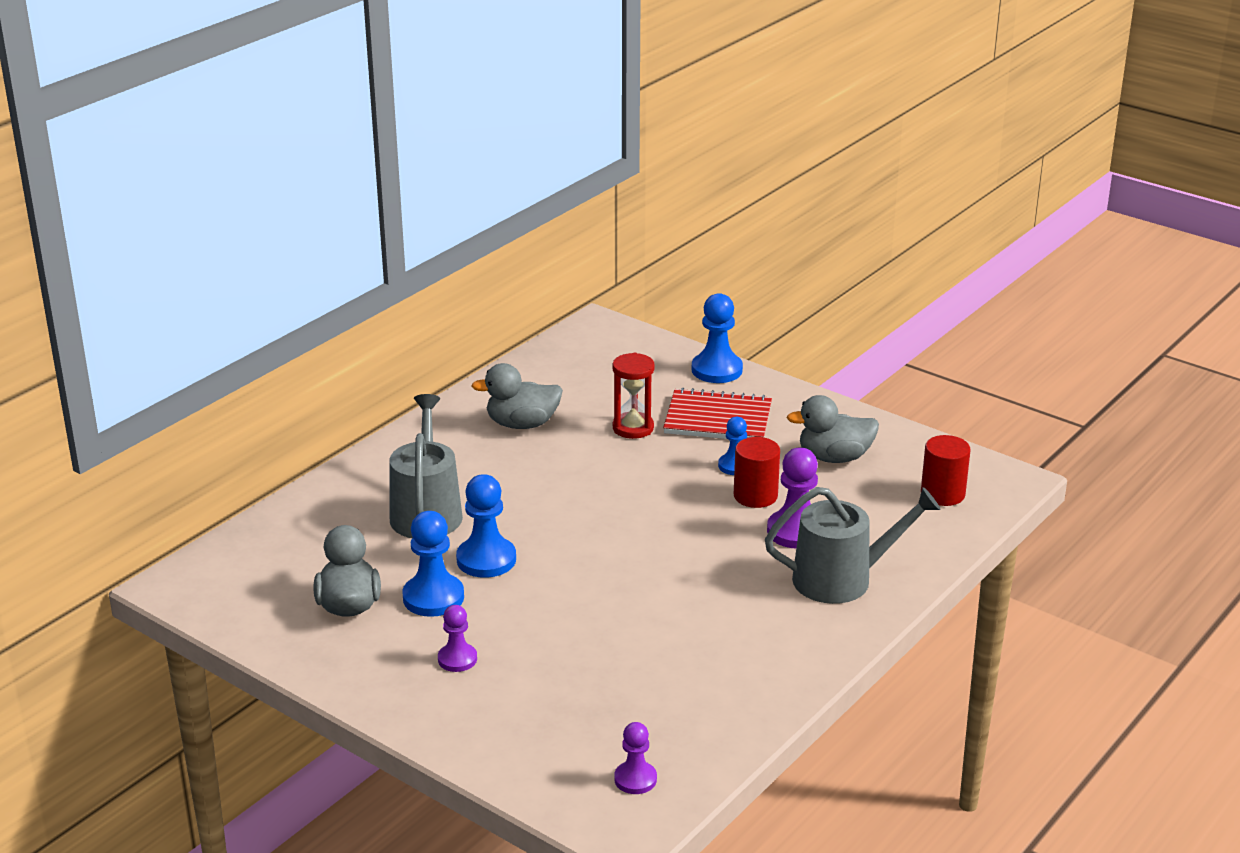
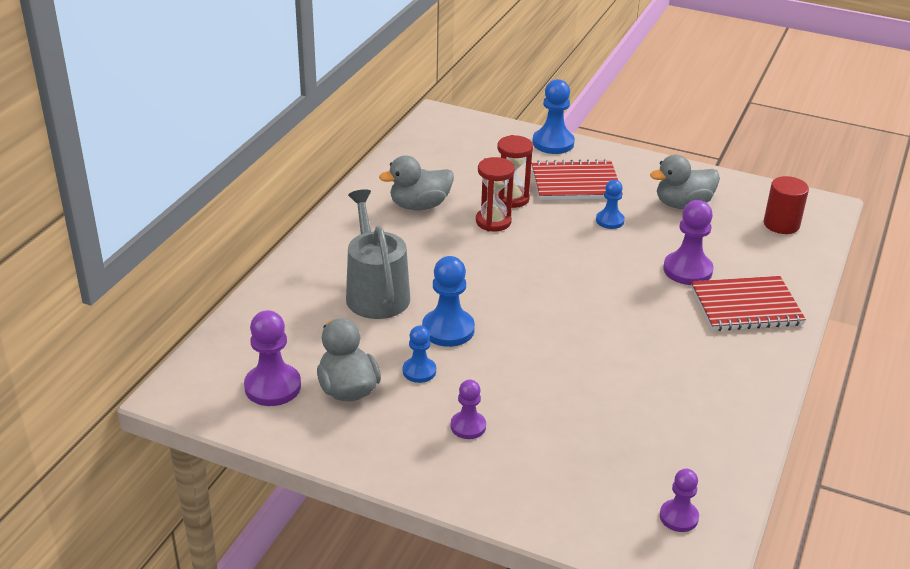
camera: 15 degrees left, 5 degrees up
(272, 592) = (273, 387): none -> purple pawn
(433, 597) = (419, 371): blue pawn -> blue pawn, size x0.61
(597, 451) = (493, 222): none -> red hourglass
(755, 496) = (639, 244): red cylinder -> none
(842, 579) = (746, 306): grey watering can -> red notebook

